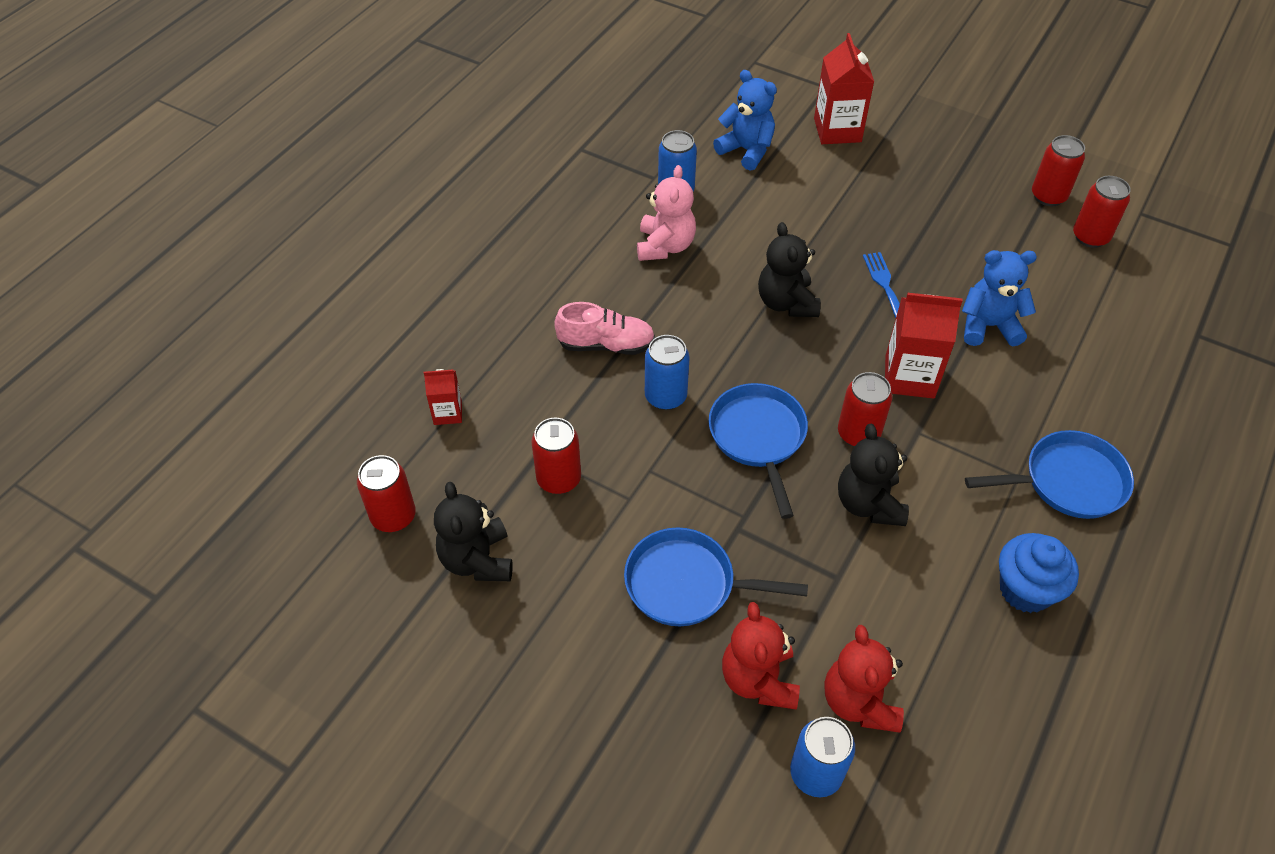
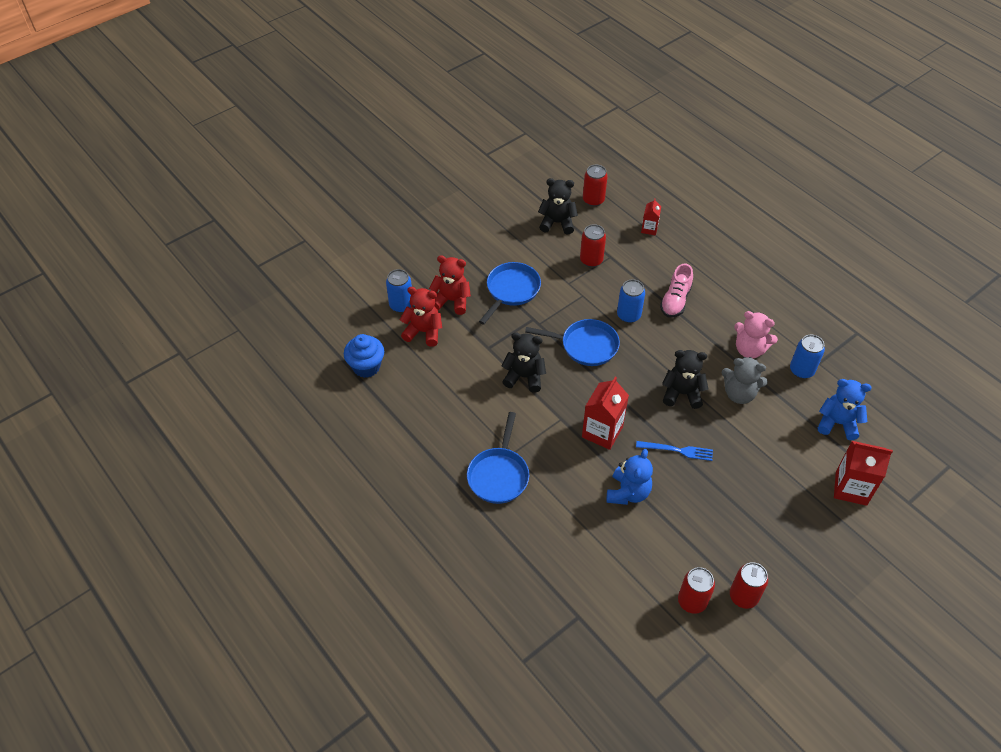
camera: 110 degrees right, 0 degrees up
(746, 150) = (837, 423): blue teddy bear -> blue teddy bear turned 135 degrees counterclockwise
(752, 244) = (739, 394): none -> grey teddy bear
(858, 434) = (570, 390): red can -> none
(1025, 590) = (445, 421): blue cupcake -> blue cupcake (366, 367)

